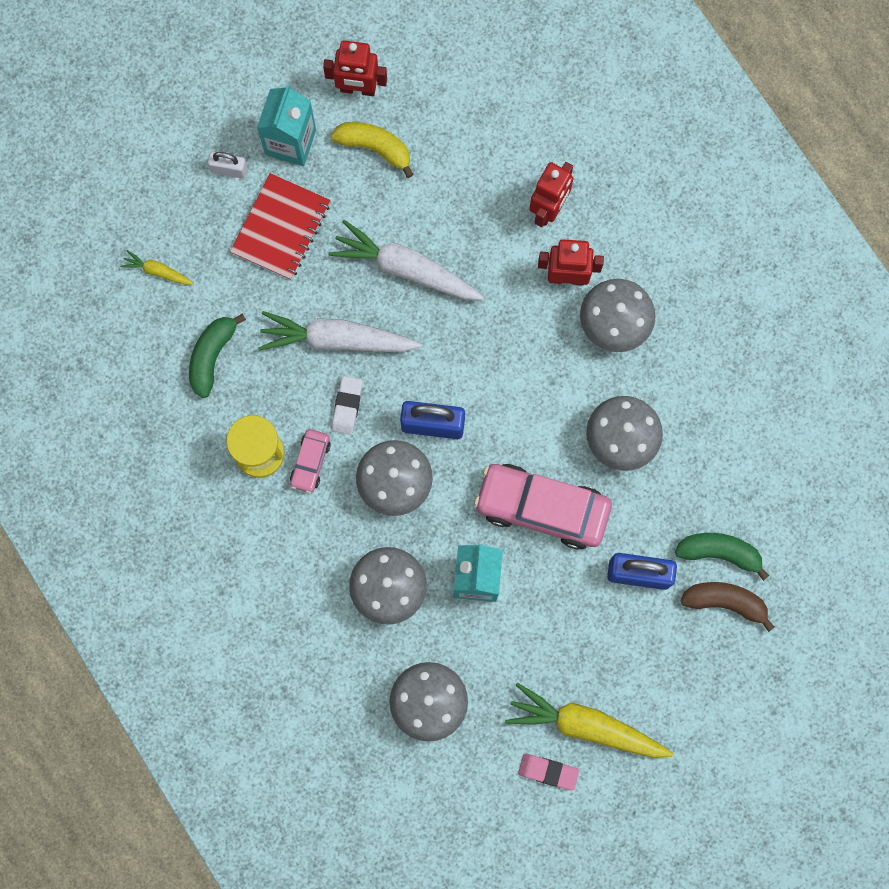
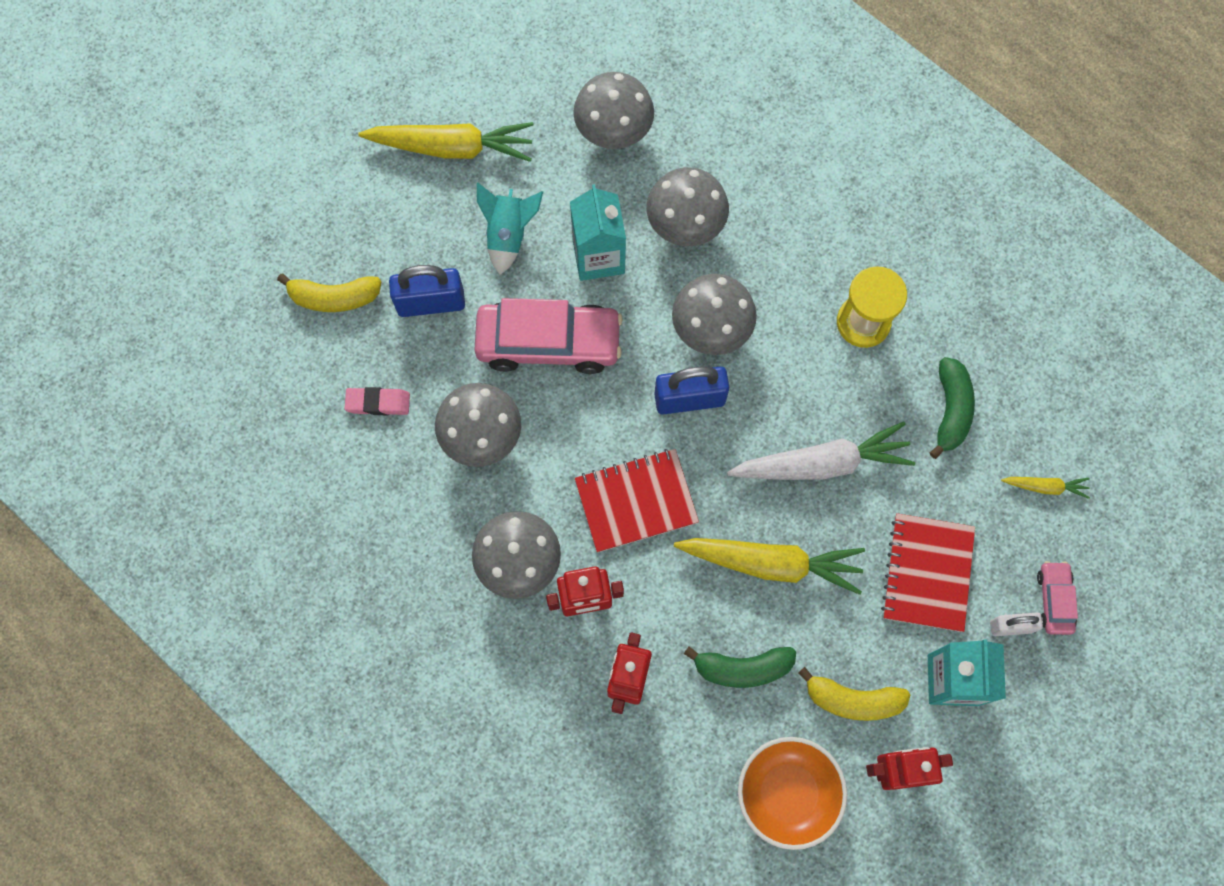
camera: 165 degrees right, 5 degrees down
(310, 462) = (807, 327): pink car -> pink car (1054, 600)
(347, 406) = (787, 395): white eraser -> none
(406, 269) = (771, 563): white carrot -> yellow carrot
(448, 94) = (787, 793): none -> orange bowl
(503, 348) = (636, 501): none -> red notebook
(548, 771) = (479, 98): pink eraser -> pink eraser (378, 403)
(553, 622) = (508, 234): none -> turquoise rocket
(719, 552) = (350, 345): green banana -> green banana (742, 668)
(725, 602) = (334, 297): brown banana -> yellow banana

